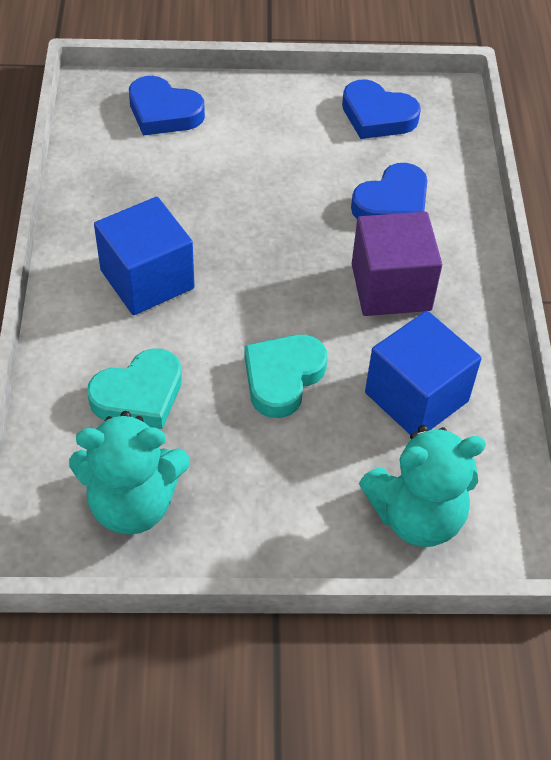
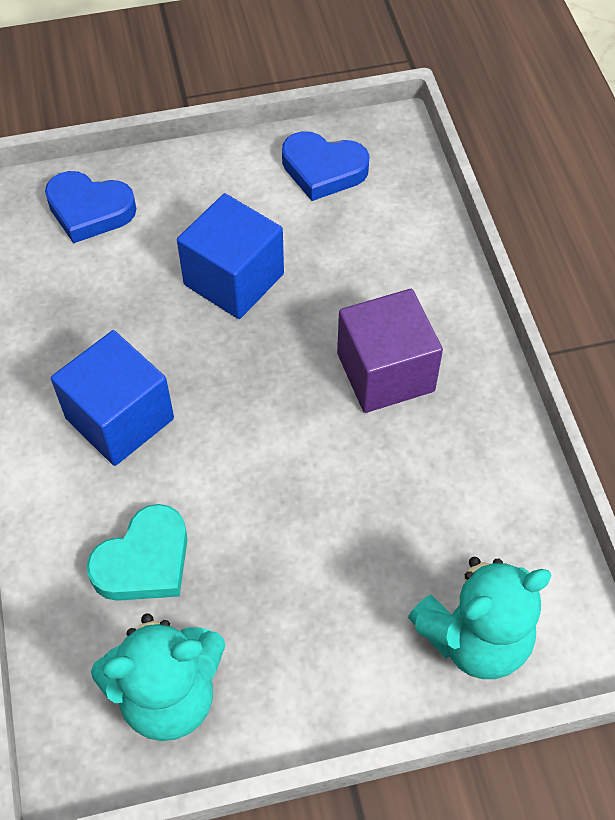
camera: 10 degrees left, 5 degrees up
(282, 377) = (295, 505): turquoise heart -> none
(392, 203) = (363, 271): blue heart -> none
(416, 397) = (442, 497): blue cube -> blue cube (234, 279)

